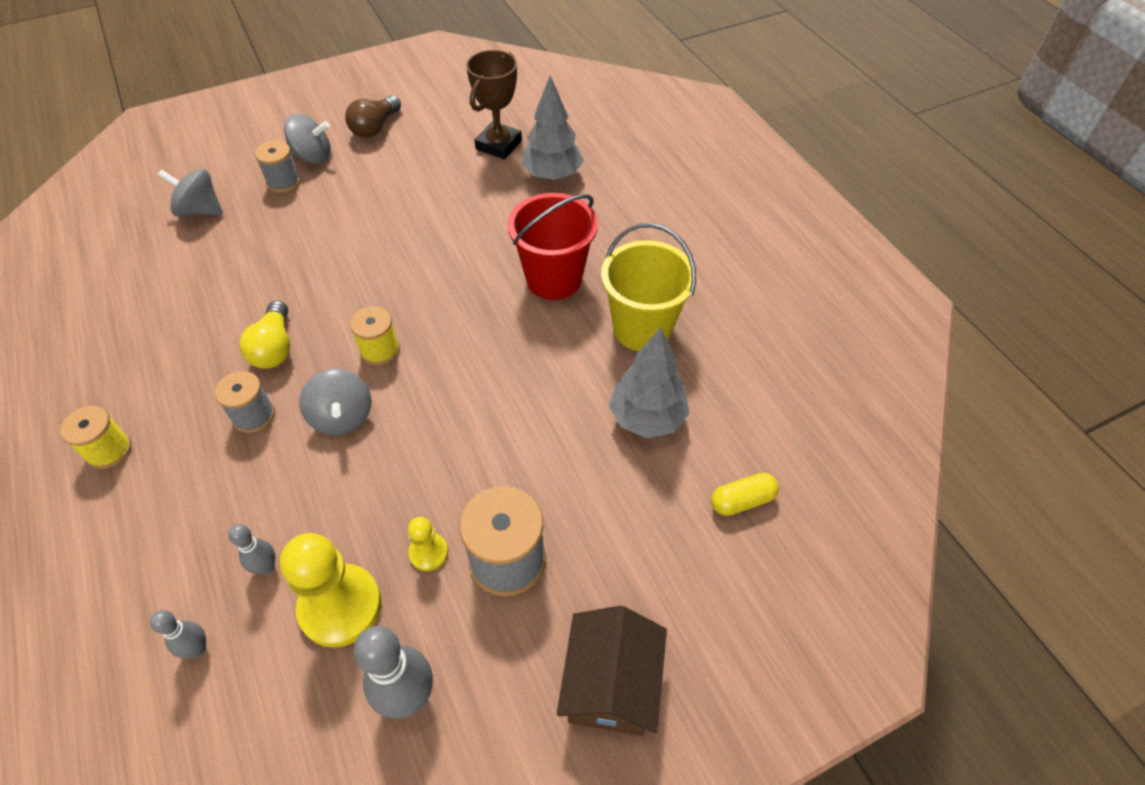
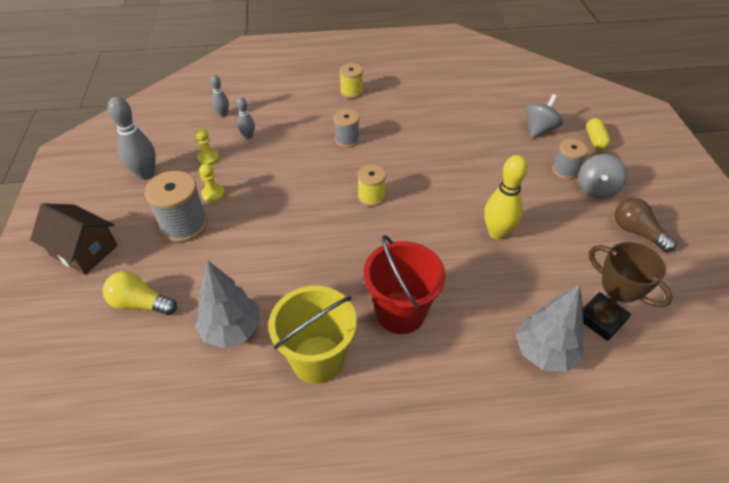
camera: 110 degrees right, 5 degrees down
(274, 348) = (395, 151): yellow light bulb -> yellow light bulb (140, 303)
(340, 606) = (208, 158): yellow pawn -> yellow pawn, size x0.50
(342, 417) = (326, 173): grey spinning top -> none
(409, 224) = (497, 233): none -> yellow bowling pin
(742, 501) = (129, 364): yellow capsule -> yellow capsule (595, 140)

